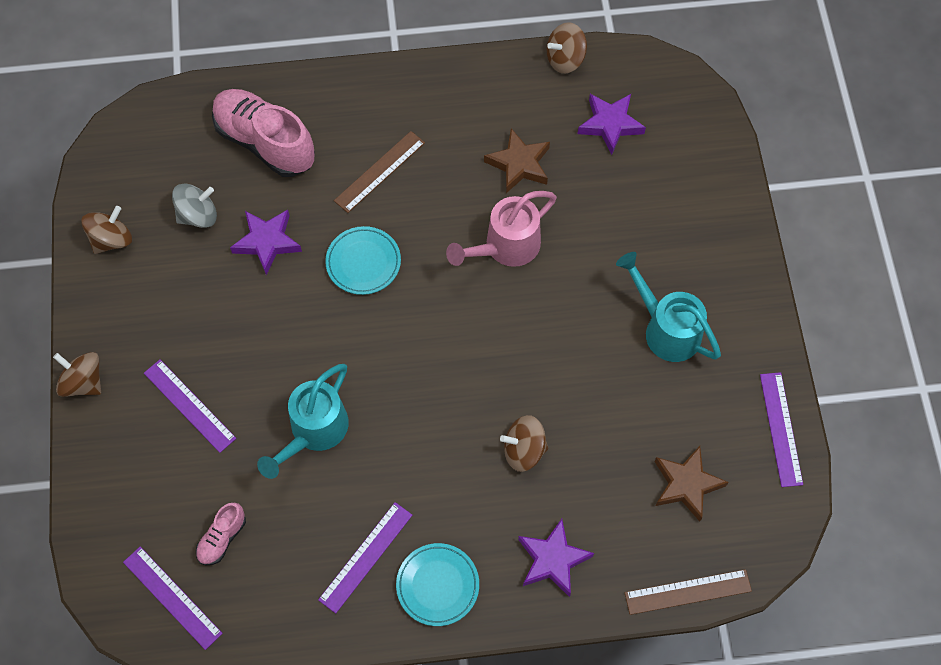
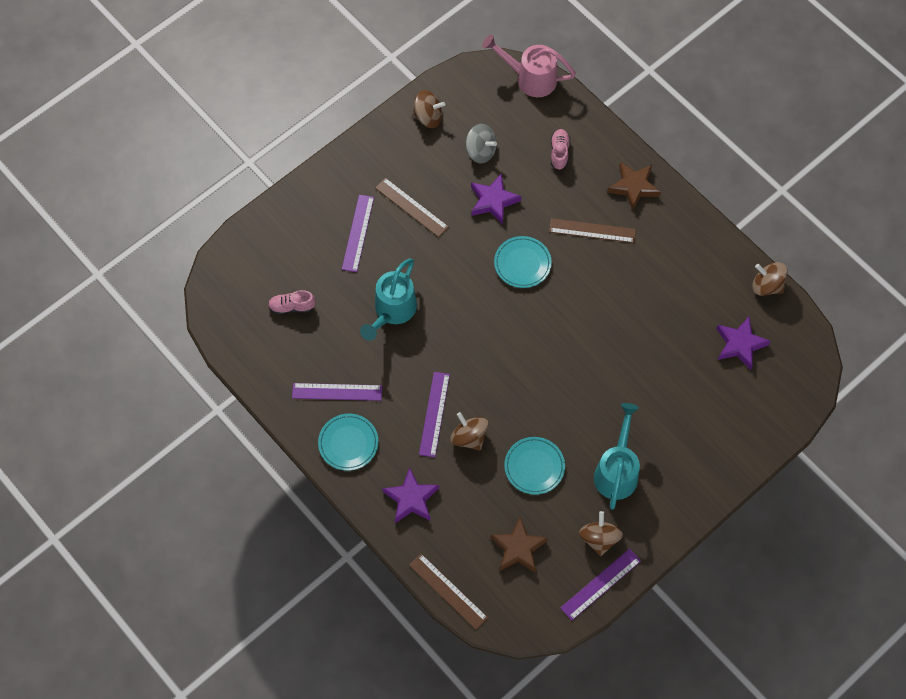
camera: 55 degrees right, 0 degrees up
(83, 382) = (330, 167): brown spinning top -> brown spinning top (599, 538)
(172, 597) = (239, 305): purple ruler -> purple ruler (434, 414)
(205, 329) = (411, 207): none -> brown ruler
(265, 142) = (559, 153): pink shoe -> pink shoe, size x0.47
(314, 431) = (392, 311): turquoise watering can -> turquoise watering can turned 60 degrees counterclockwise
(505, 247) = (598, 338): pink watering can -> pink watering can (530, 78)
(519, 164) = (664, 308): brown star -> brown star (634, 187)
(605, 406) = (534, 467): none -> turquoise plate

